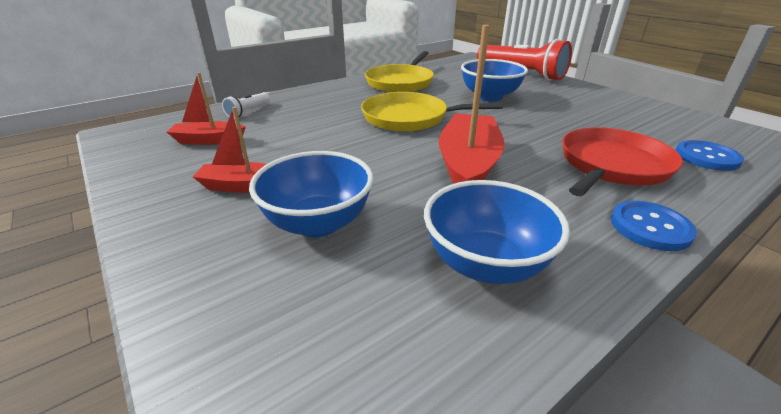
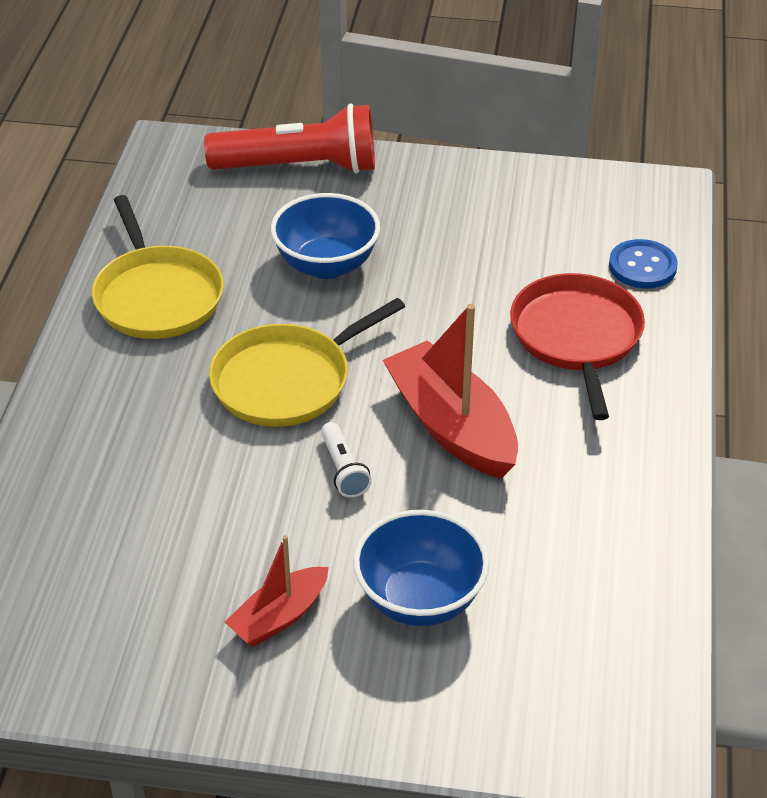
camera: 45 degrees left, 10 degrees up
(208, 140) = (107, 592): red boat -> none
(248, 111) = (48, 508): white flashlight -> white flashlight (343, 469)
(485, 264) = (591, 539): blue bowl -> none
(650, 227) = (664, 411): blue button -> none

